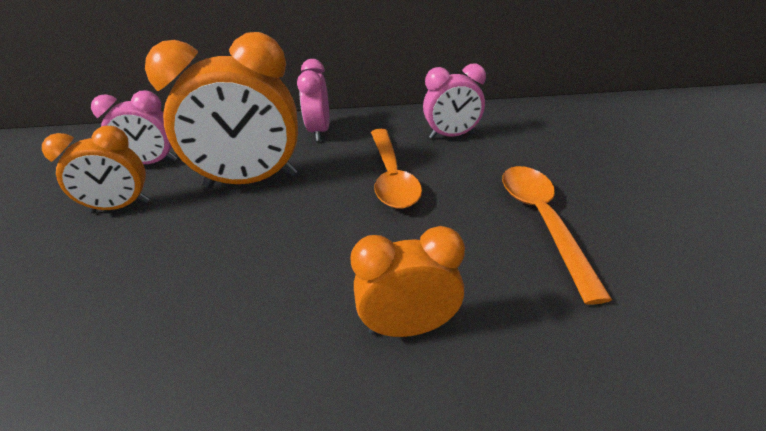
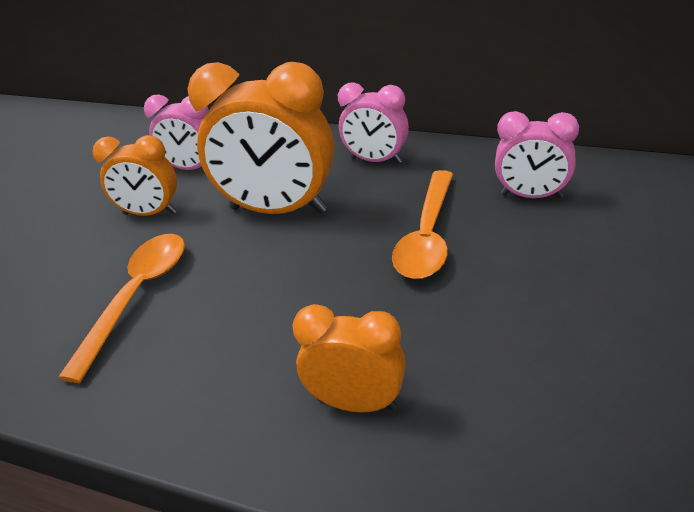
camera: 25 degrees right, 0 degrees up
(319, 132) = (376, 161): pink clock -> pink clock turned 90 degrees counterclockwise
(542, 221) = (571, 332): orange spoon -> orange spoon (137, 297)

